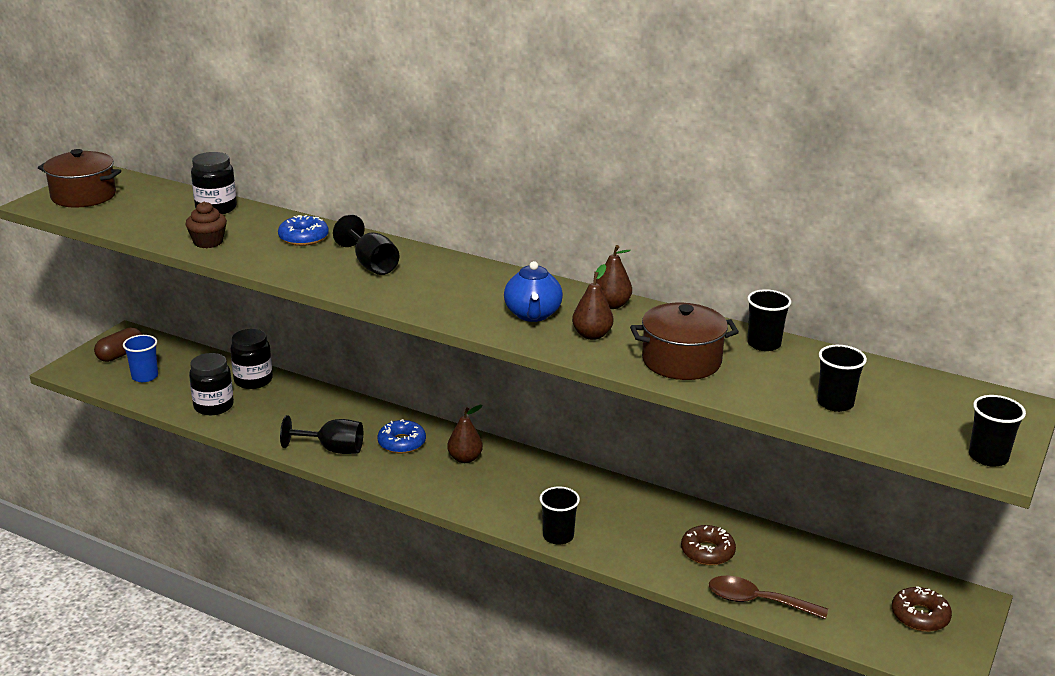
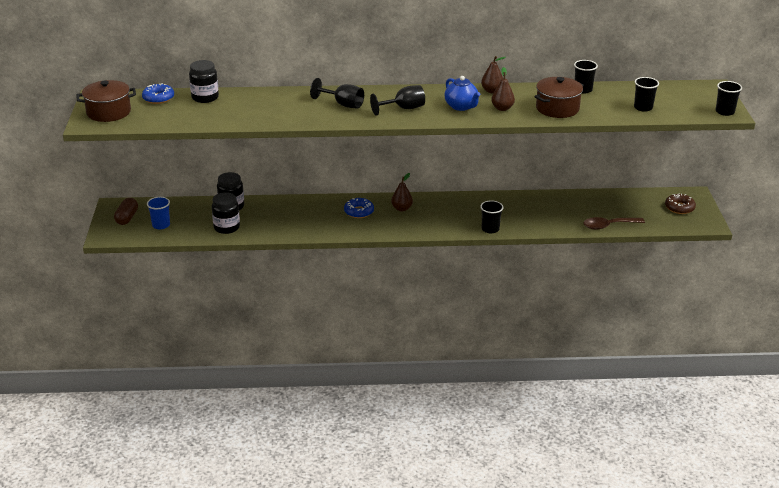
camera: 30 degrees left, 5 degrees up
(208, 242) = (232, 118): brown cupcake -> none
(303, 238) = (283, 100): blue donut -> blue donut (158, 98)
(332, 449) = (325, 227): black goblet -> black goblet (403, 108)
(707, 552) = (565, 212): brown donut -> none

